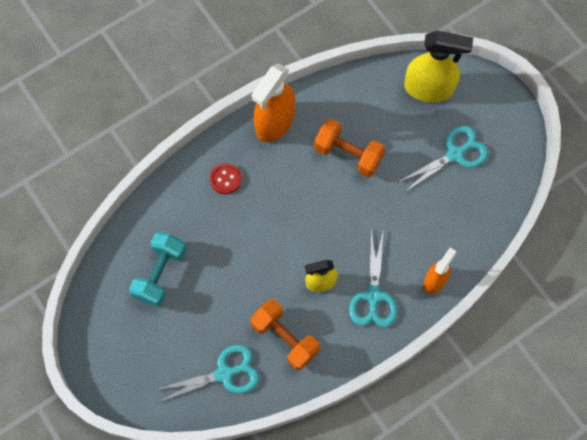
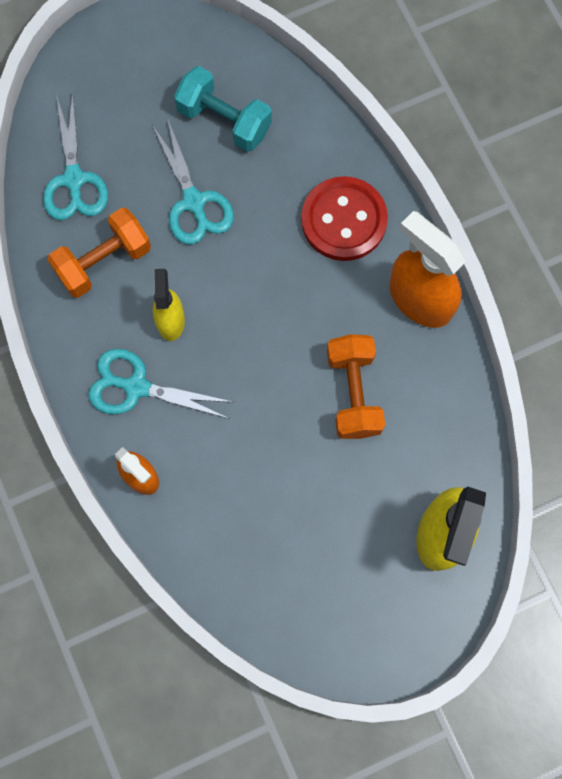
camera: 100 degrees right, 5 degrees up
(225, 179) = (344, 220): red button -> red button, size x1.90
(348, 154) = (353, 393): orange dumbbell -> orange dumbbell turned 45 degrees counterclockwise
(455, 154) = (327, 549): turquoise scissors -> turquoise scissors (194, 202)

